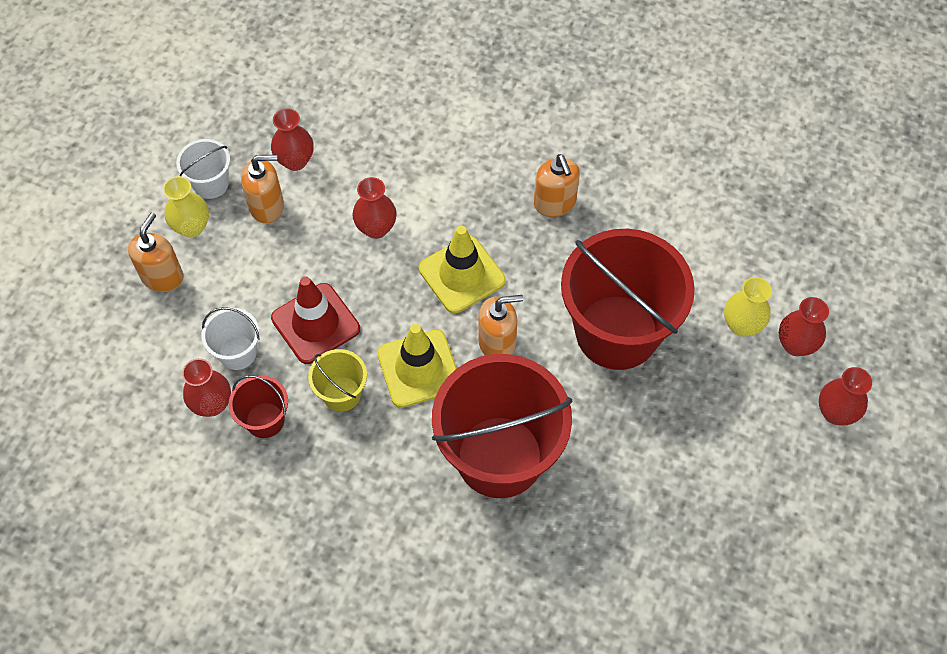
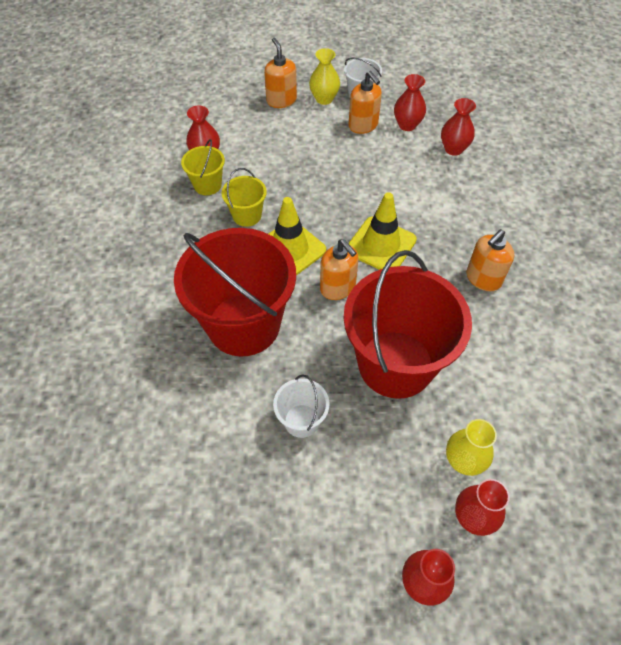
camera: 65 degrees right, 5 degrees down
(162, 276) = (281, 100): orange soap dispenser -> orange soap dispenser turned 105 degrees counterclockwise
(238, 353) = (248, 153): white bucket -> white bucket (301, 421)
(265, 420) = (207, 185): red bucket -> yellow bucket
(315, 323) = (292, 182): red traffic cone -> none
(376, 228) = (385, 184): red vase -> red vase (453, 149)

